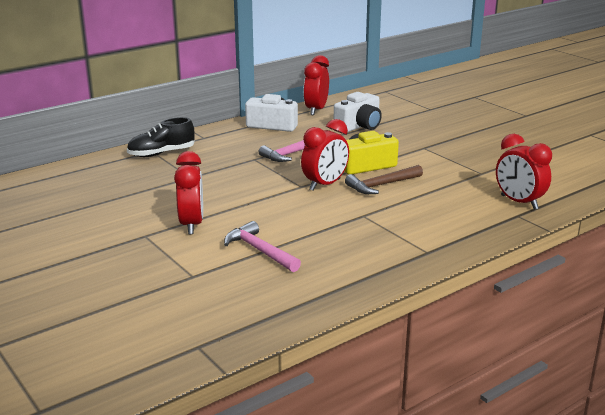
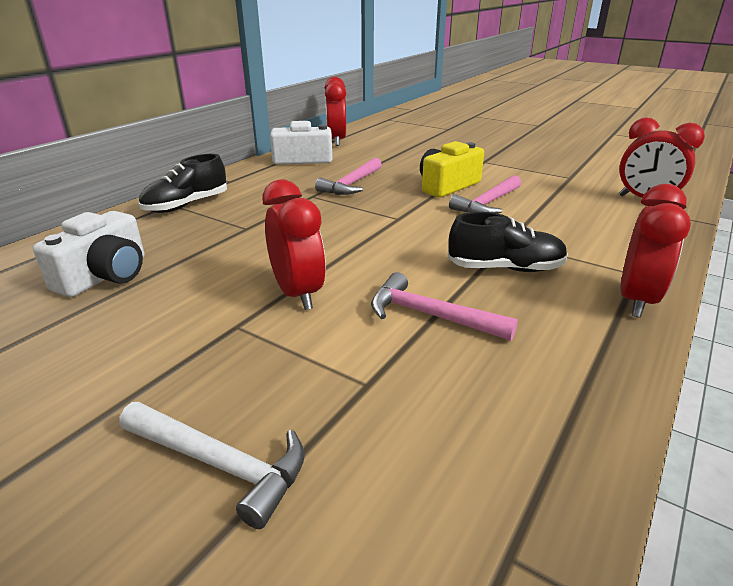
camera: 20 degrees left, 5 degrees up
(100, 292) = (220, 464): none -> white hammer
(325, 185) = (424, 212): red clock -> red clock (636, 300)
(339, 233) = (505, 268): none -> black shoe
(359, 126) = (396, 150): white camera -> white camera (105, 276)
(381, 185) = (487, 203): brown hammer -> pink hammer

